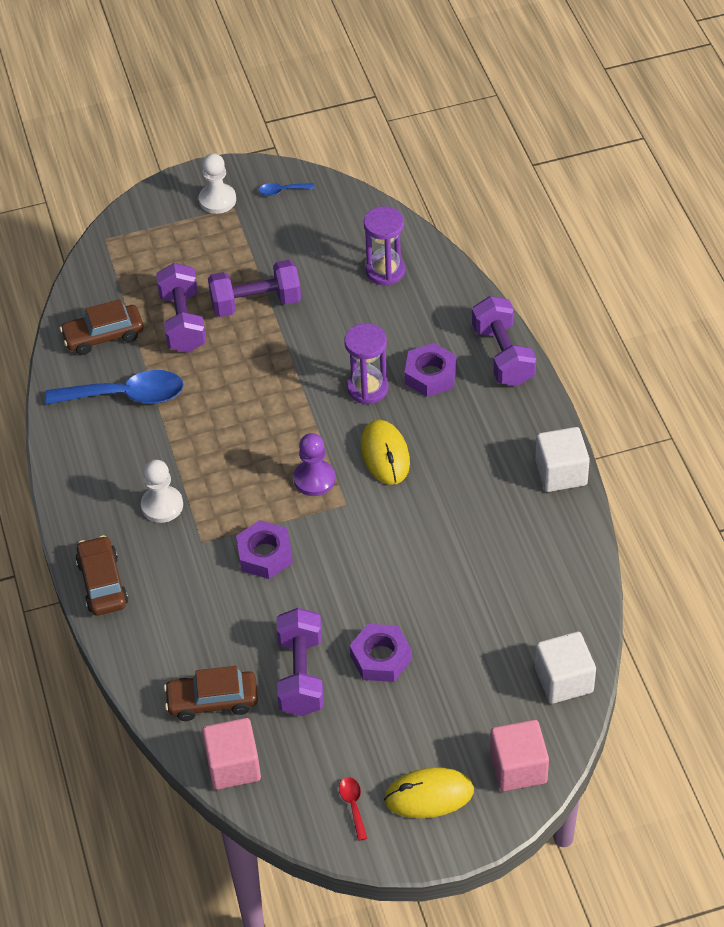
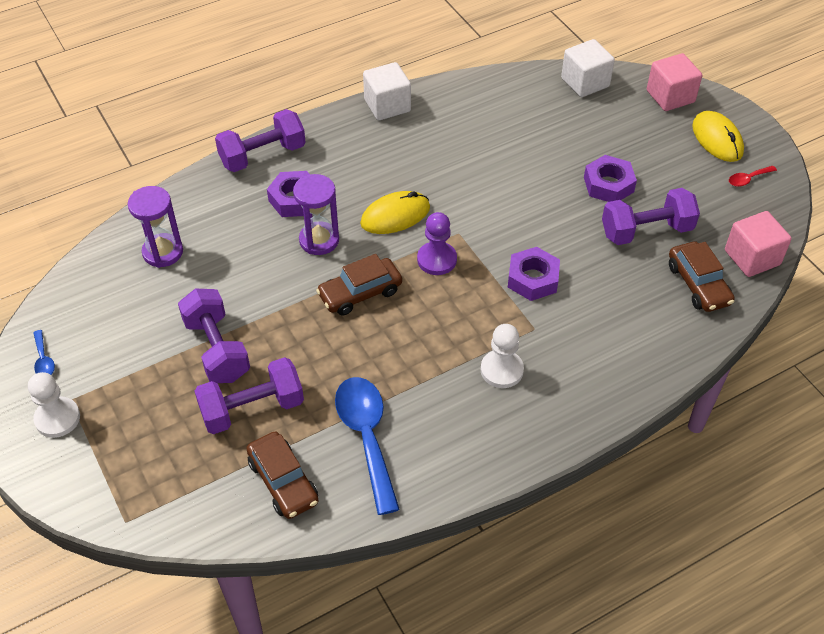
camera: 105 degrees left, 0 degrees up
(102, 583) = (609, 397): brown car -> brown car (360, 293)

